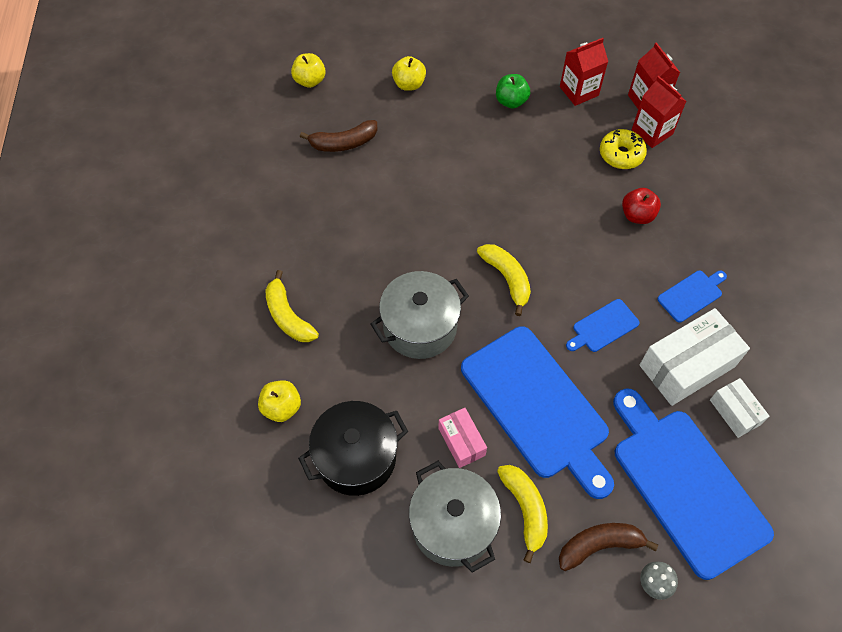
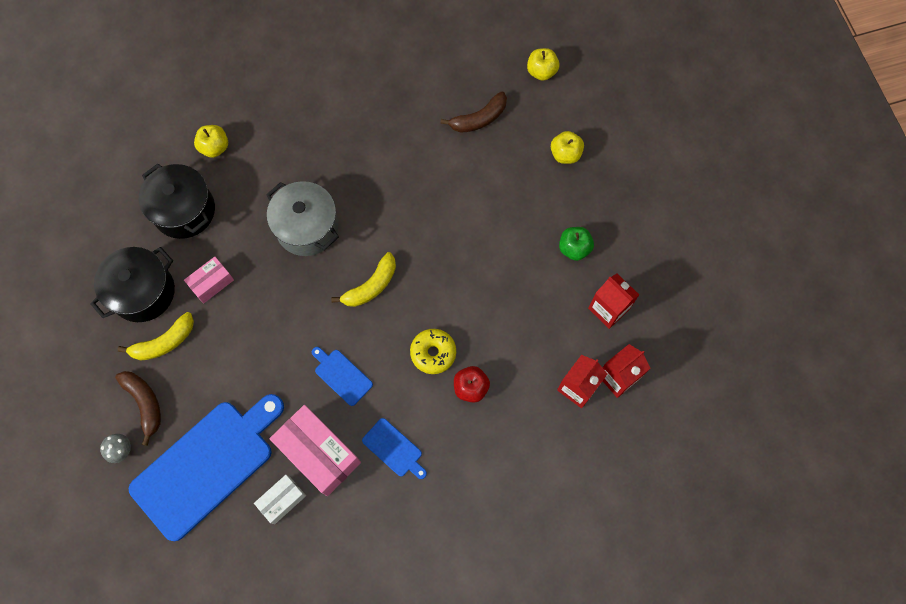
camera: 75 degrees right, 10 degrees up
(288, 316) = (294, 128): yellow banana -> none
(343, 143) = (479, 119): brown banana -> brown banana turned 90 degrees counterclockwise
(453, 525) = (143, 292): grey pot -> black pot
(537, 406) = (254, 335): blue cutting board -> none
(621, 154) = (540, 362): yellow donut -> yellow donut (433, 353)
(686, 366) = (319, 453): white box -> pink box

